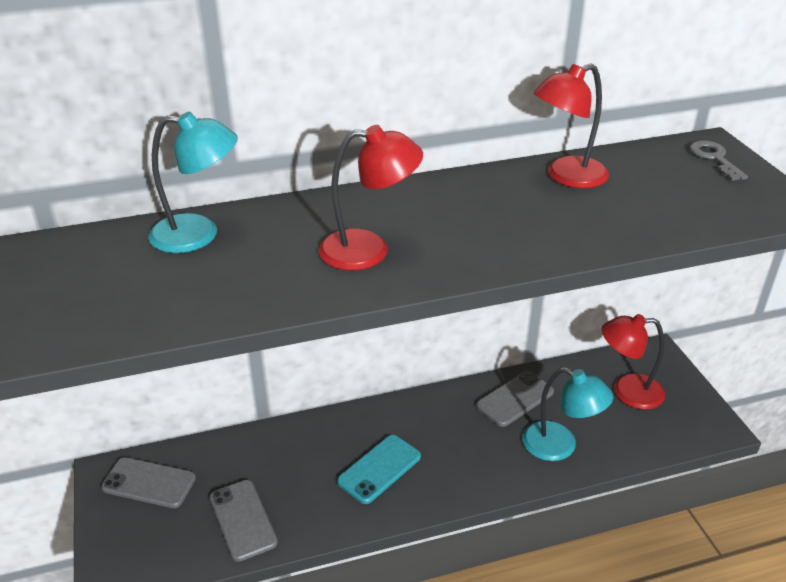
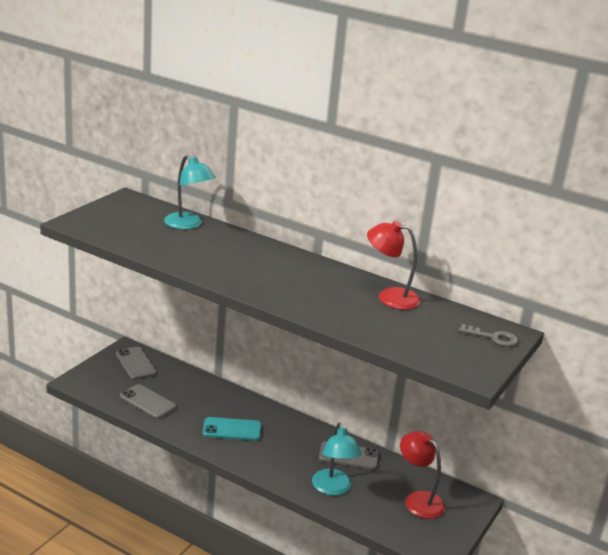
camera: 45 degrees right, 10 degrees down
(243, 520) = (148, 402): grey phone -> grey phone turned 75 degrees counterclockwise
(369, 250) = (236, 266): red lamp -> none
(714, 158) = (493, 337): grey key -> grey key turned 75 degrees clockwise

